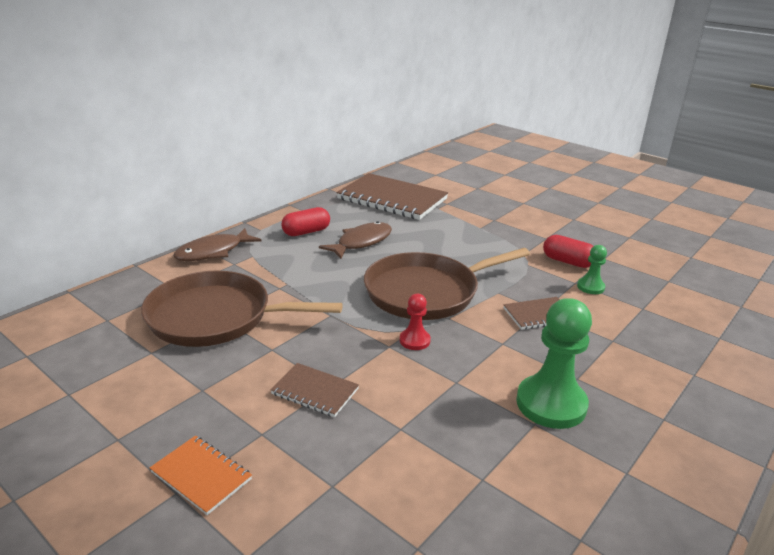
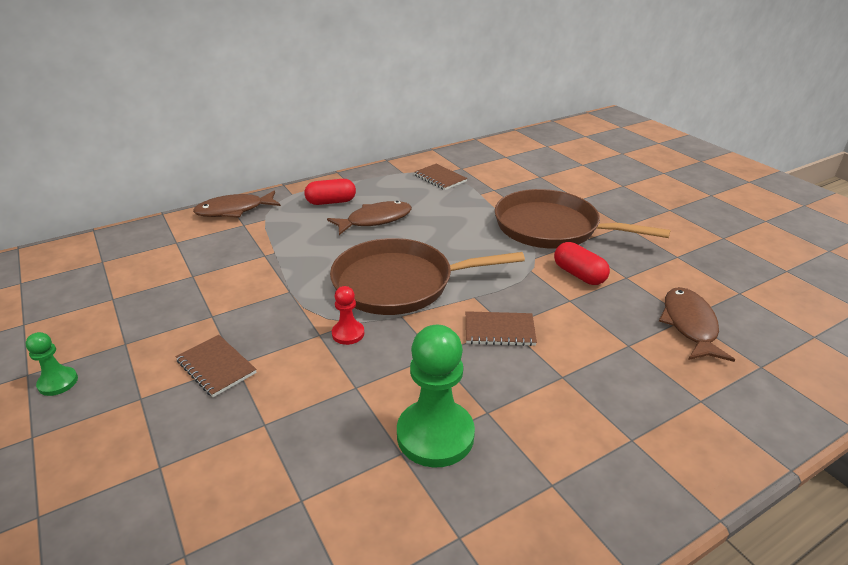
camera: 20 degrees right, 5 degrees up
(201, 476) = (62, 426): orange notebook -> none
(216, 317) = (189, 274): brown pan -> brown pan (552, 227)
(392, 199) = (440, 178): brown notebook -> brown notebook, size x0.48
(590, 287) = (583, 308): green pawn -> green pawn (58, 382)
(674, 286) = (689, 325): none -> brown fish

